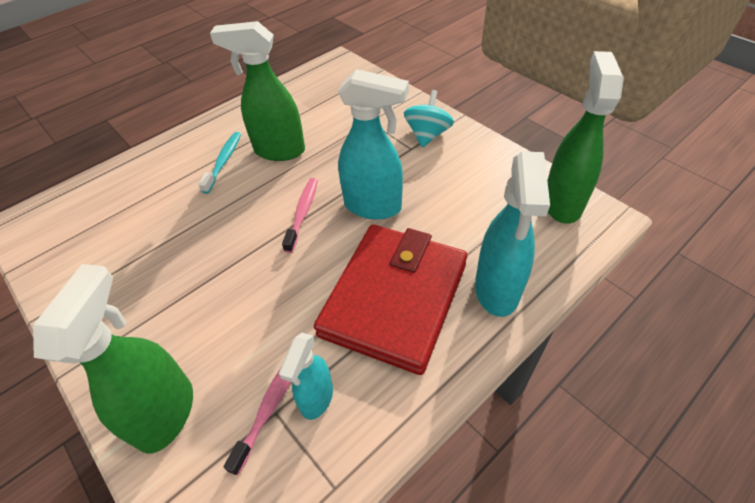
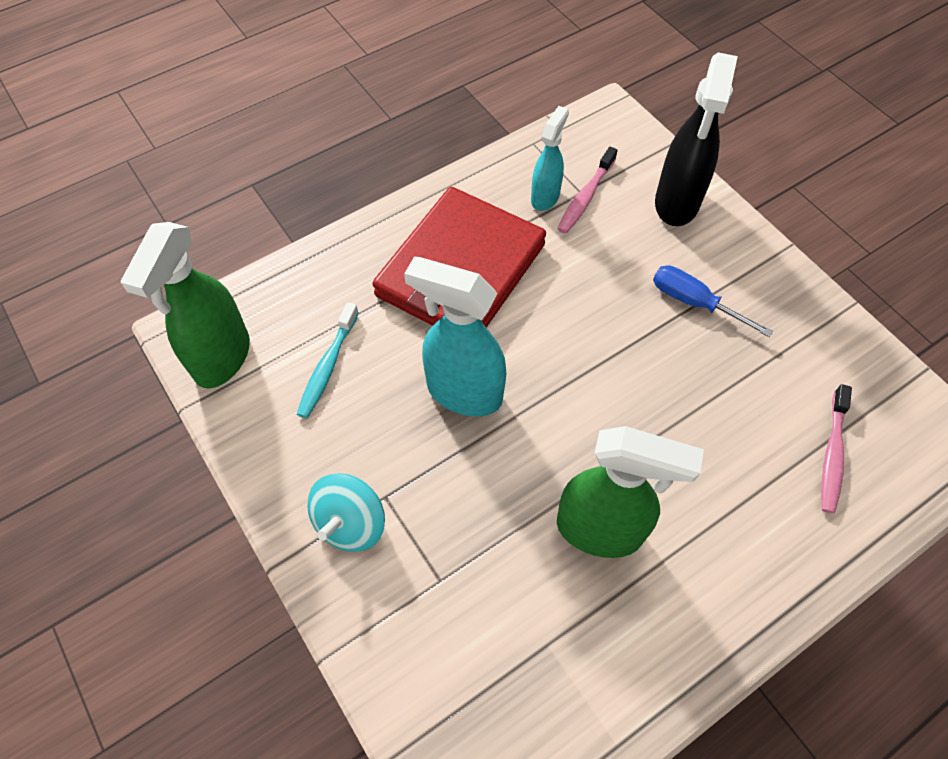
camera: 175 degrees left, 10 degrees up
(167, 412) = (676, 203): green spray bottle -> black spray bottle
(181, 299) = (693, 302): none -> blue screwdriver
(224, 161) = (689, 521): turquoise toothbrush -> turquoise toothbrush (327, 367)
(303, 213) = (559, 397): pink toothbrush -> pink toothbrush (832, 455)
(497, 290) = (352, 264): turquoise spray bottle -> none

